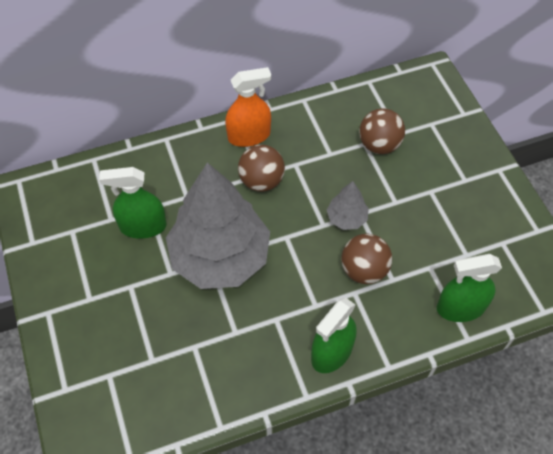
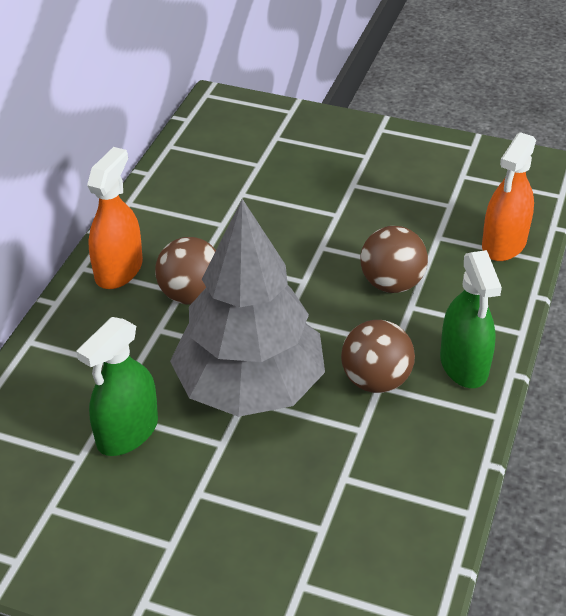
camera: 50 degrees left, 15 degrees down
(346, 218) = (315, 259): grey tree -> none
(379, 145) = (256, 185): brown ball -> brown ball (376, 380)
(460, 308) = (504, 244): green spray bottle -> orange spray bottle

